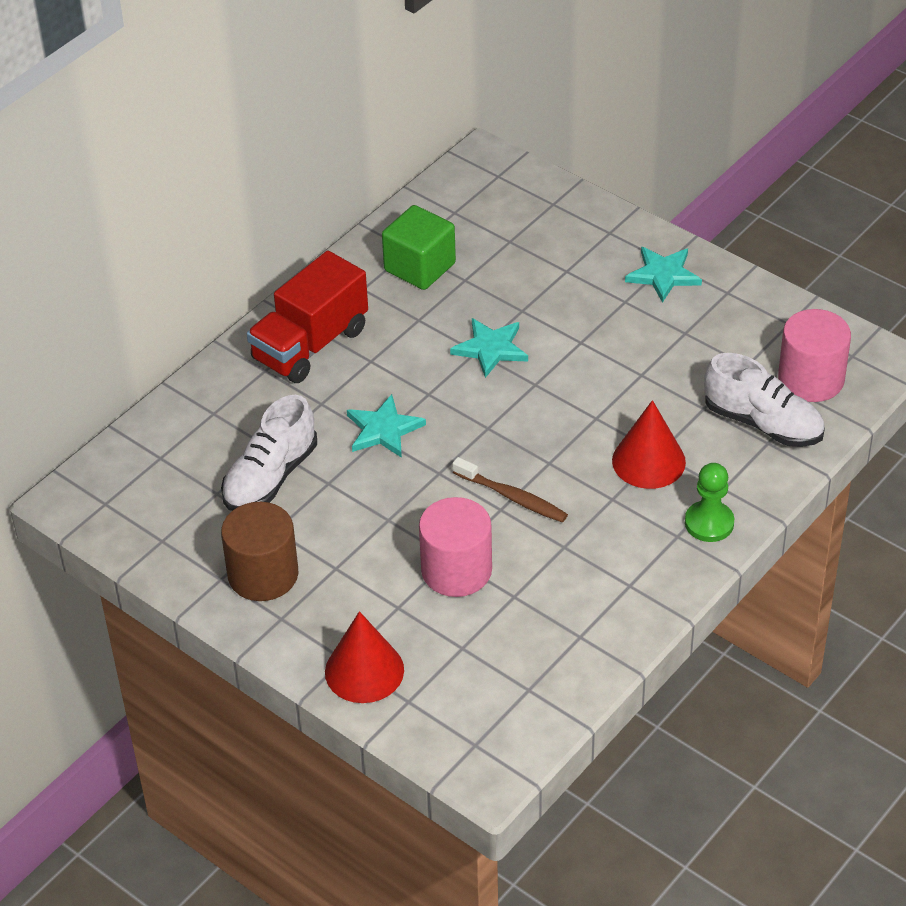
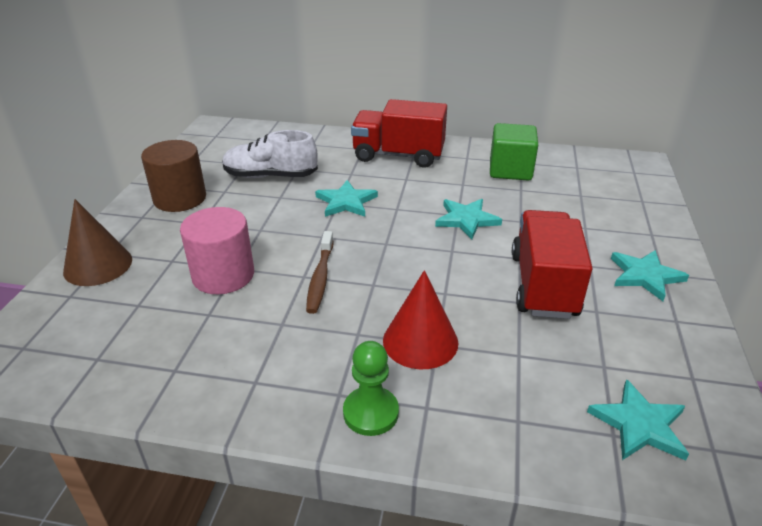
camera: 60 degrees right, 10 degrees down
(364, 671) = (98, 265): red cone -> brown cone
(630, 347) = (543, 285): none -> red truck
(763, 423) = (540, 407): white shoe -> none
(811, 379) = (639, 424): pink cylinder -> turquoise star

